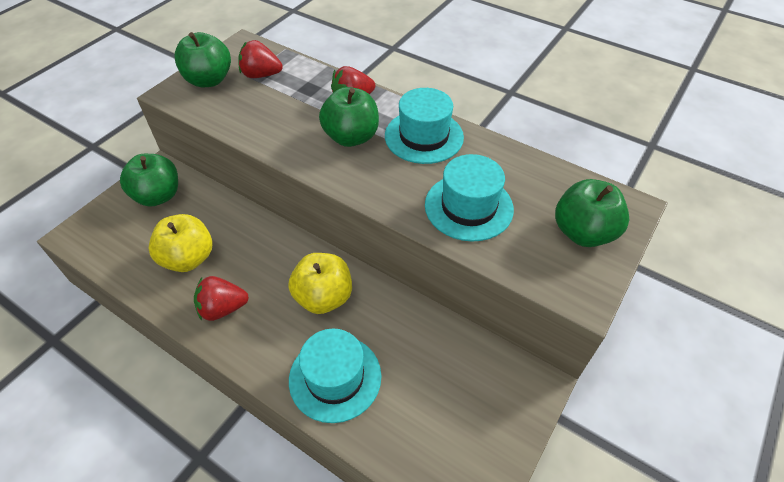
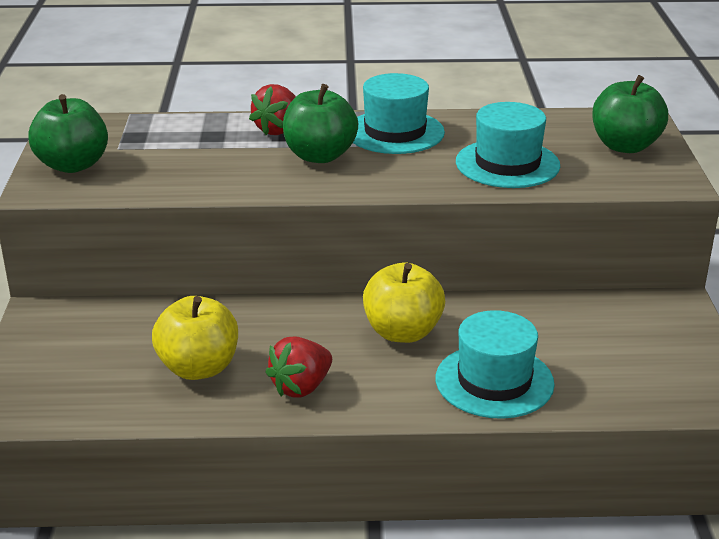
camera: 35 degrees left, 20 degrees down
(158, 196) = (75, 334): green apple -> none
(261, 75) = (135, 142): red strawberry -> none

